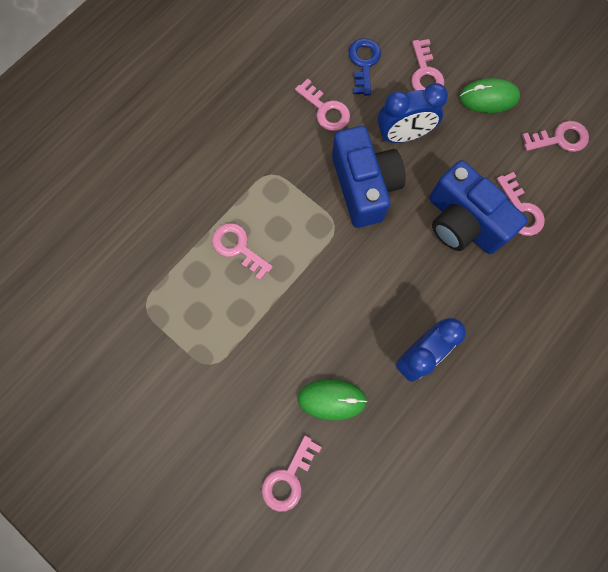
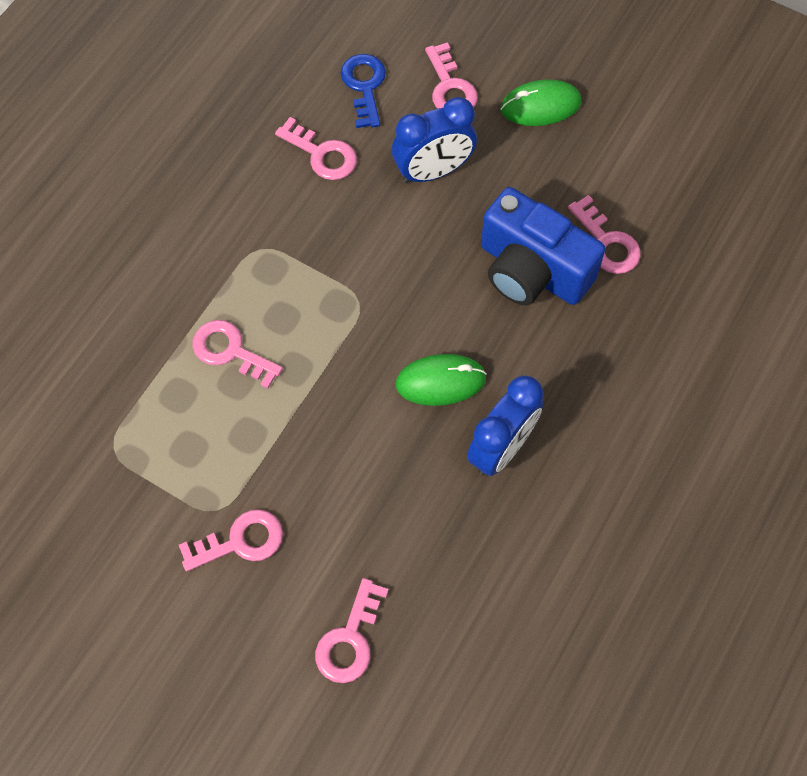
camera: 10 degrees left, 10 degrees down
(332, 399) = (392, 527): green mouse -> green mouse (440, 381)
(364, 186) = (391, 245): blue camera -> none
(560, 139) = (644, 144): pink key -> pink key (240, 541)

